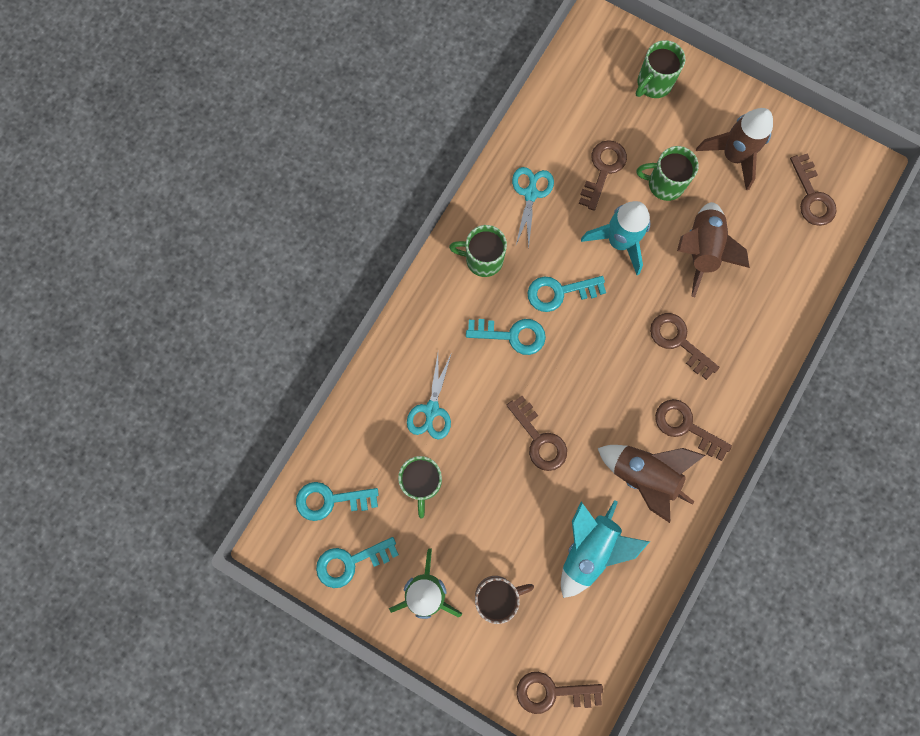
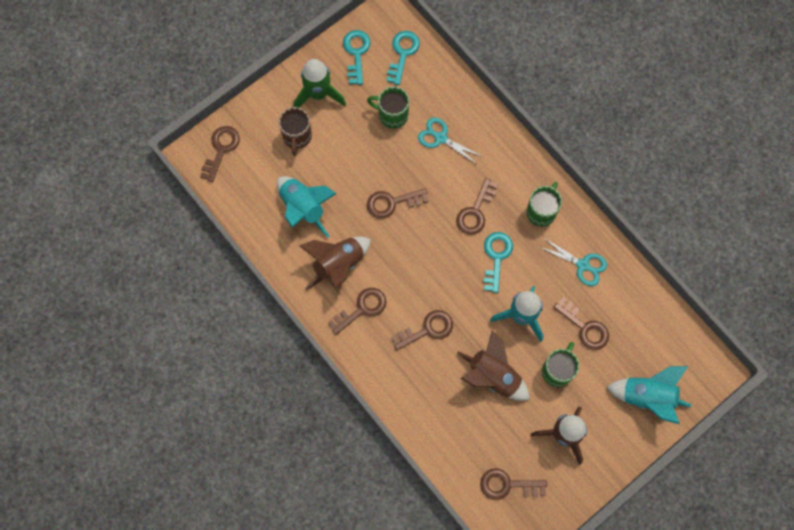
camera: 110 degrees right, 5 degrees down
(512, 335) = (475, 211): turquoise key -> brown key
(653, 84) = (647, 397): green mug -> turquoise rocket

